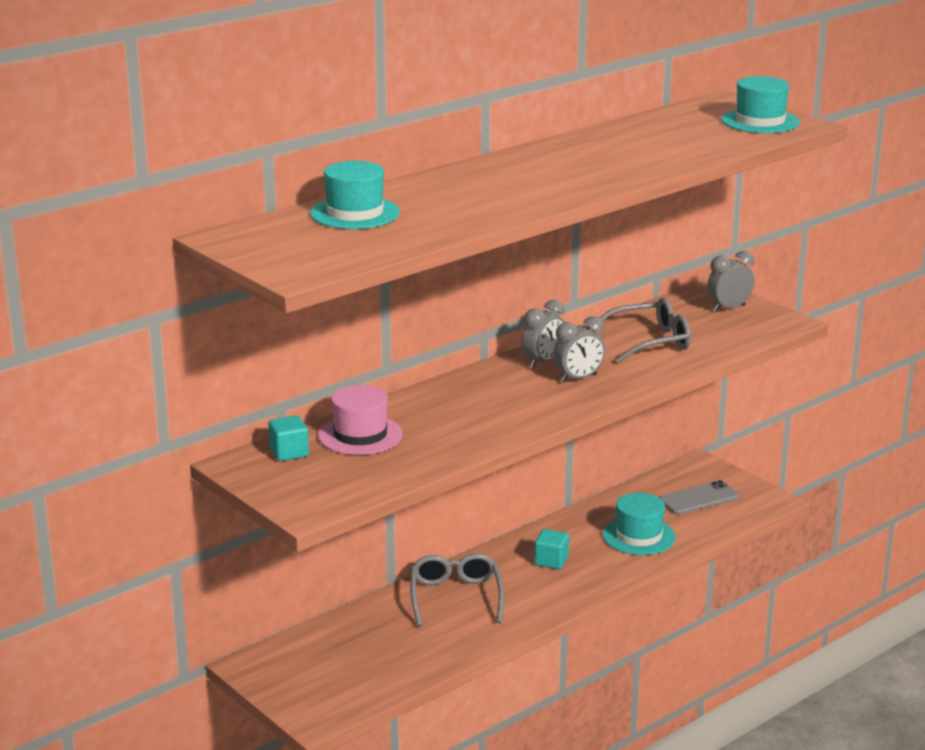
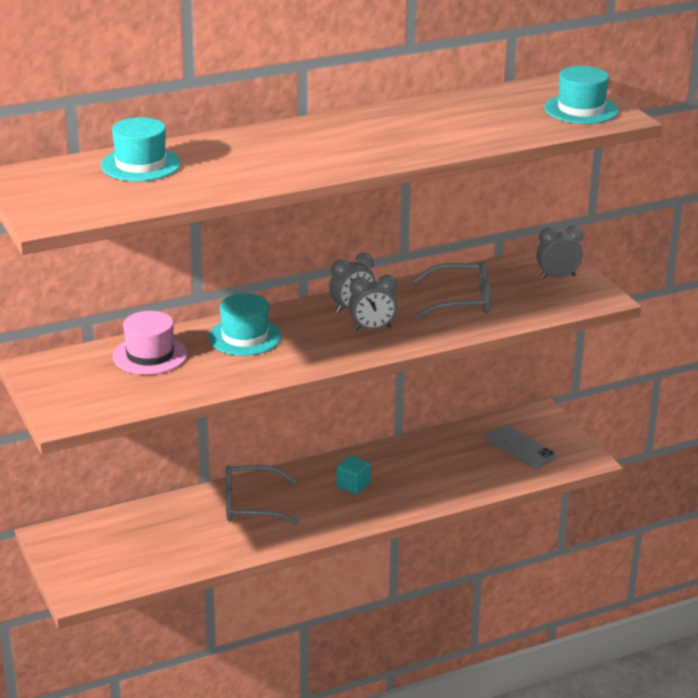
camera: 15 degrees right, 5 degrees up
(289, 452) = (81, 363): turquoise cube -> none
(455, 597) = (251, 505): grey glasses -> grey glasses turned 105 degrees counterclockwise
(638, 536) = (444, 474): turquoise hat -> turquoise hat (245, 337)
(699, 499) = (520, 447): grey phone -> grey phone turned 60 degrees clockwise

